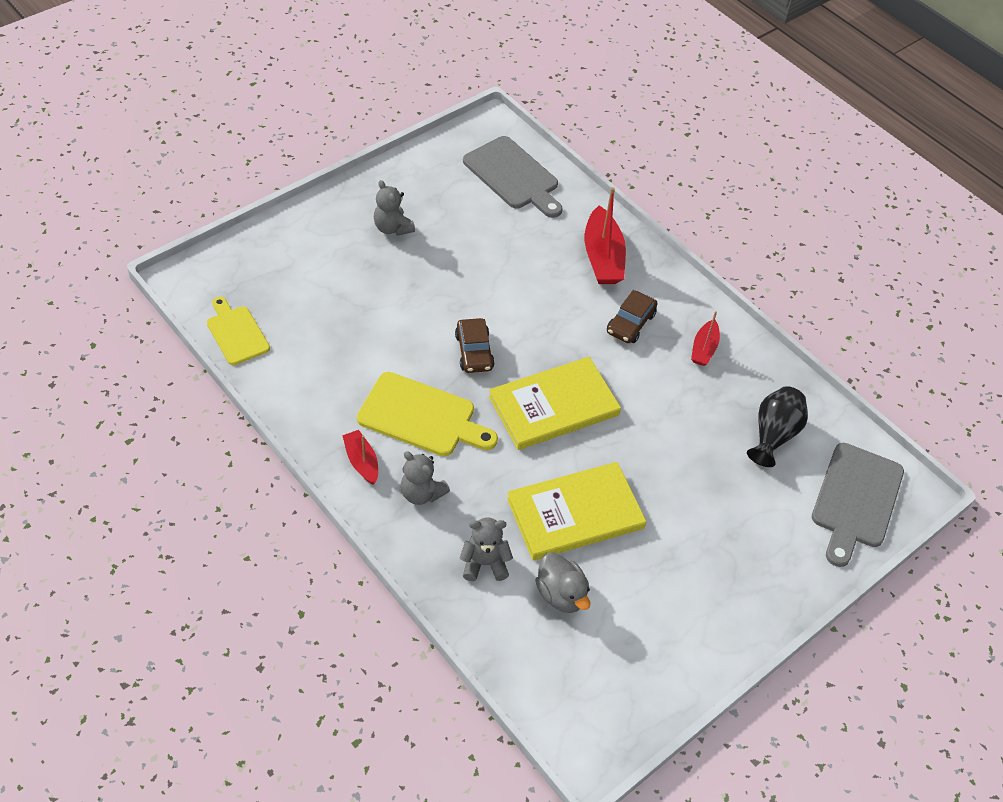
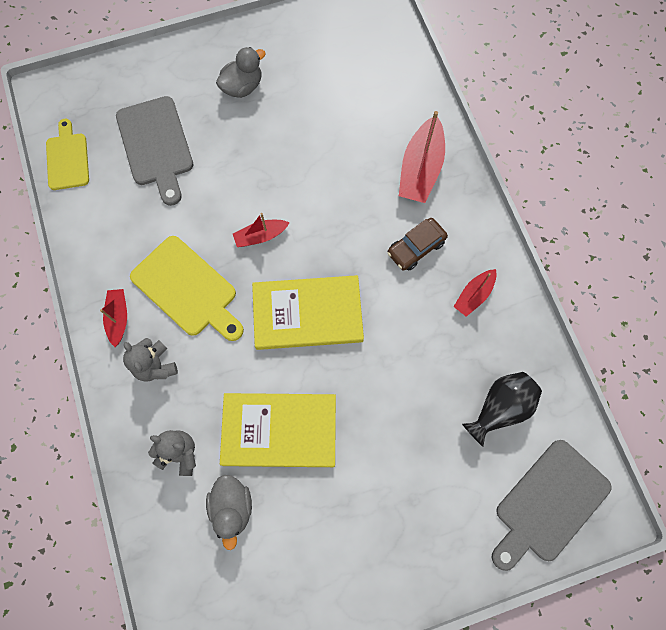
camera: 25 degrees right, 20 degrees up
(392, 228) = (242, 87): grey teddy bear -> grey duck
(474, 352) = (260, 236): brown car -> red boat
(513, 176) = (375, 59): grey cutting board -> grey cutting board (156, 145)

